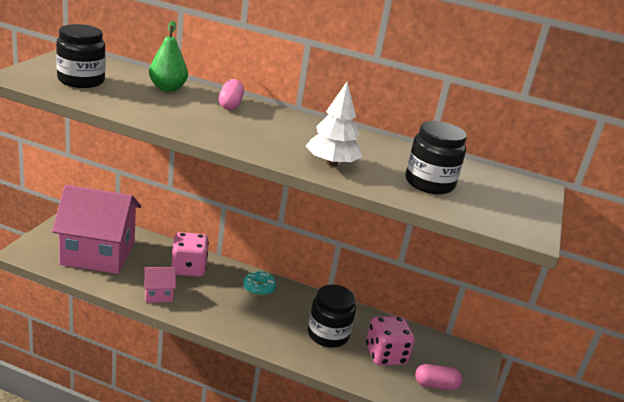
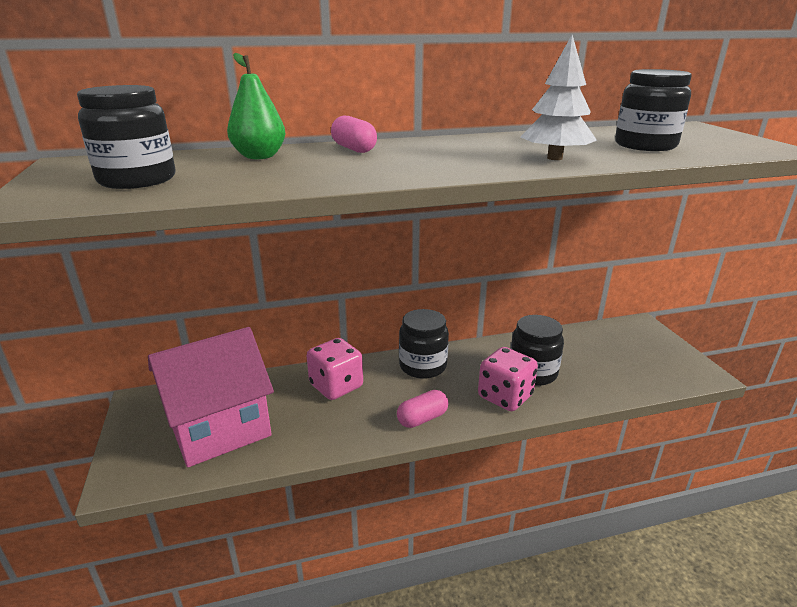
camera: 30 degrees left, 0 degrees up
(158, 294) = (342, 430): pink house -> none
(259, 288) = (422, 366): turquoise donut -> black jar
(385, 355) = (592, 362): pink dice -> pink dice (505, 396)
(436, 385) = (655, 363): pink capsule -> pink capsule (422, 418)

